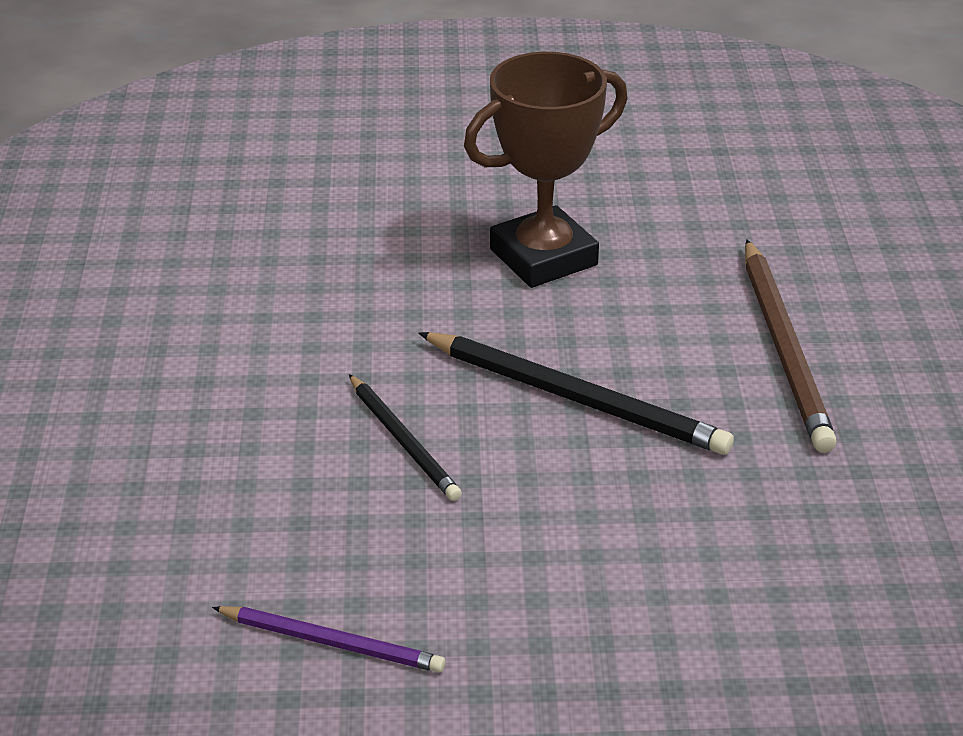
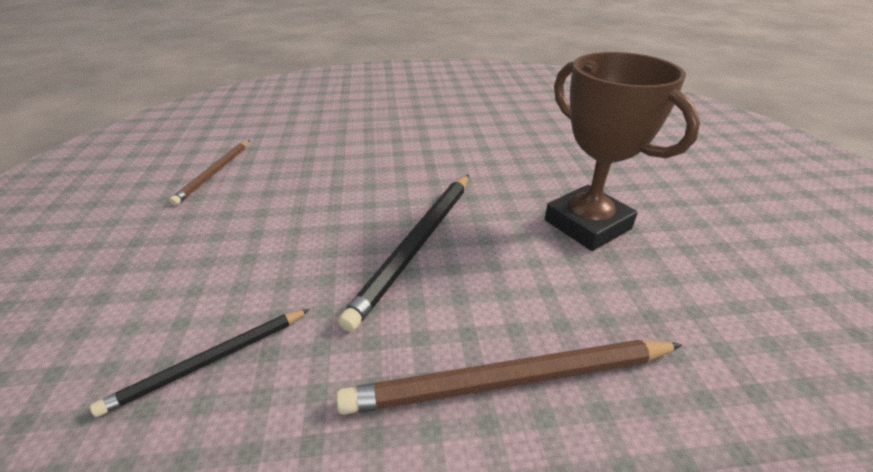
camera: 85 degrees right, 0 degrees up
(331, 642) = (215, 173): purple pencil -> brown pencil
(403, 440) = (372, 182): black pencil -> black pencil (210, 361)

